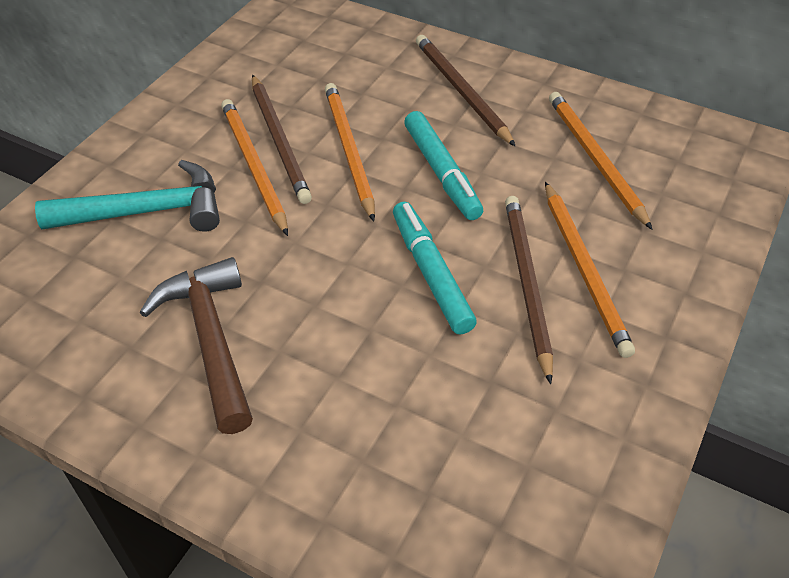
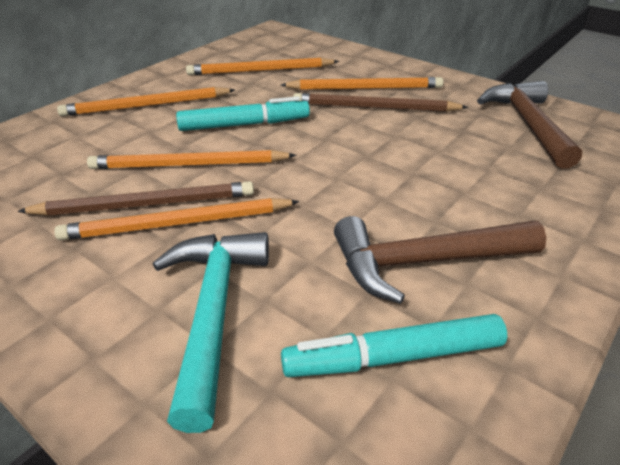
camera: 80 degrees left, 10 degrees down
(431, 273) = (358, 141): turquoise marker -> turquoise marker (393, 357)
(461, 91) = (146, 106): brown pencil -> orange pencil
(535, 464) = (527, 124): none -> brown hammer

